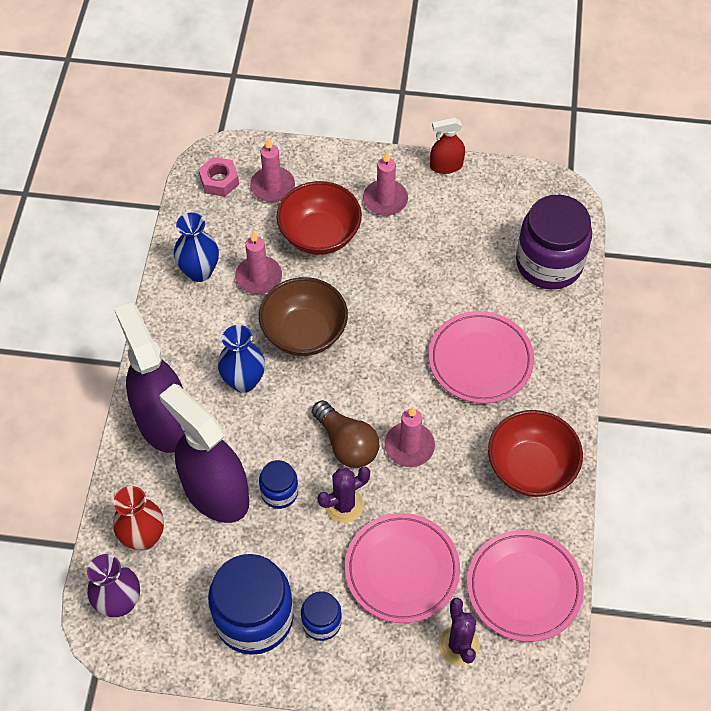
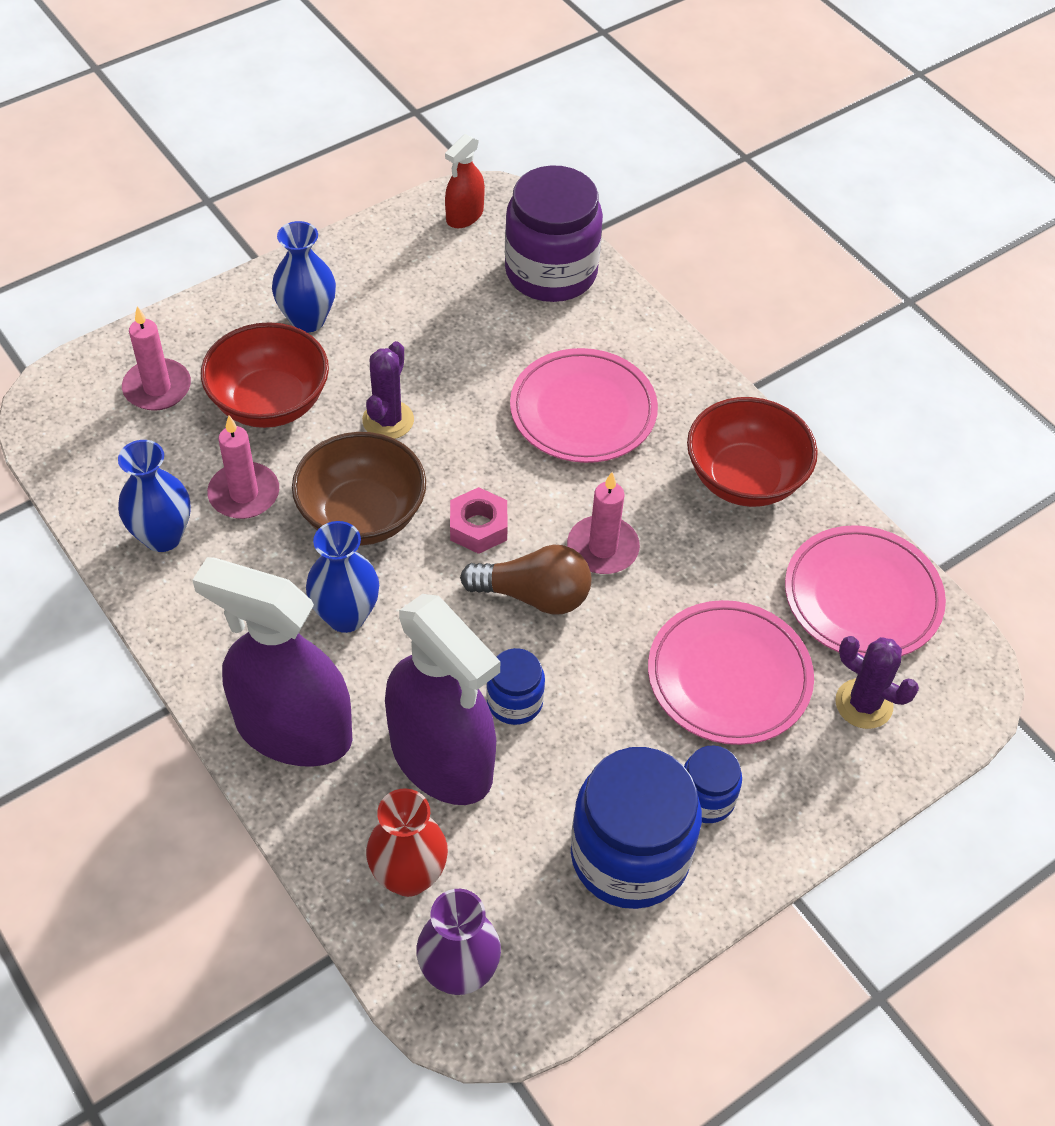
camera: 45 degrees left, 5 degrees down
(215, 492) = (441, 759): purple spray bottle -> purple spray bottle turned 135 degrees counterclockwise
(219, 181) = (82, 423): pink nut -> pink nut (478, 527)
(344, 505) = (599, 660): purple cactus -> purple cactus (388, 420)
(385, 200) = (307, 319): pink candle -> blue vase
(446, 166) = (340, 244): red spray bottle -> red spray bottle (464, 215)

